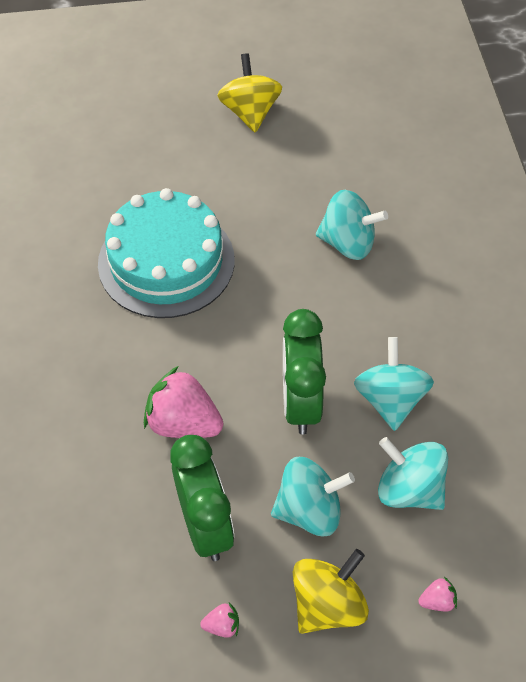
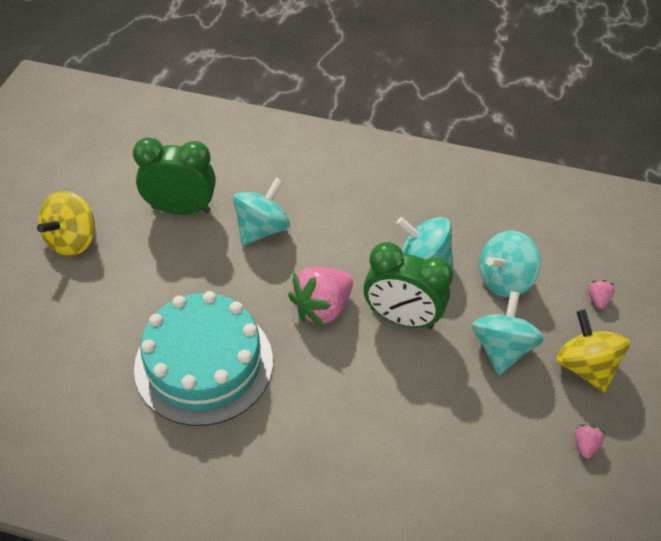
camera: 70 degrees left, 5 degrees down
(183, 423) = (385, 409): pink strawberry -> pink strawberry (322, 308)
(205, 525) = (491, 426): green clock -> green clock (181, 209)
(250, 112) = (73, 240): yellow spinning top -> yellow spinning top turned 75 degrees counterclockwise

